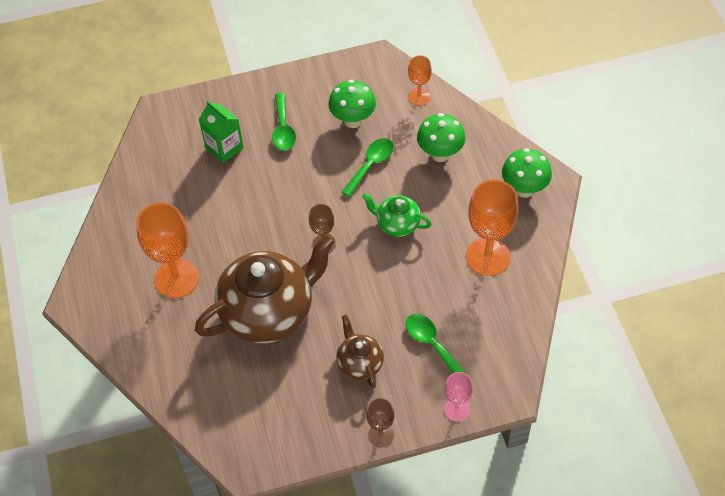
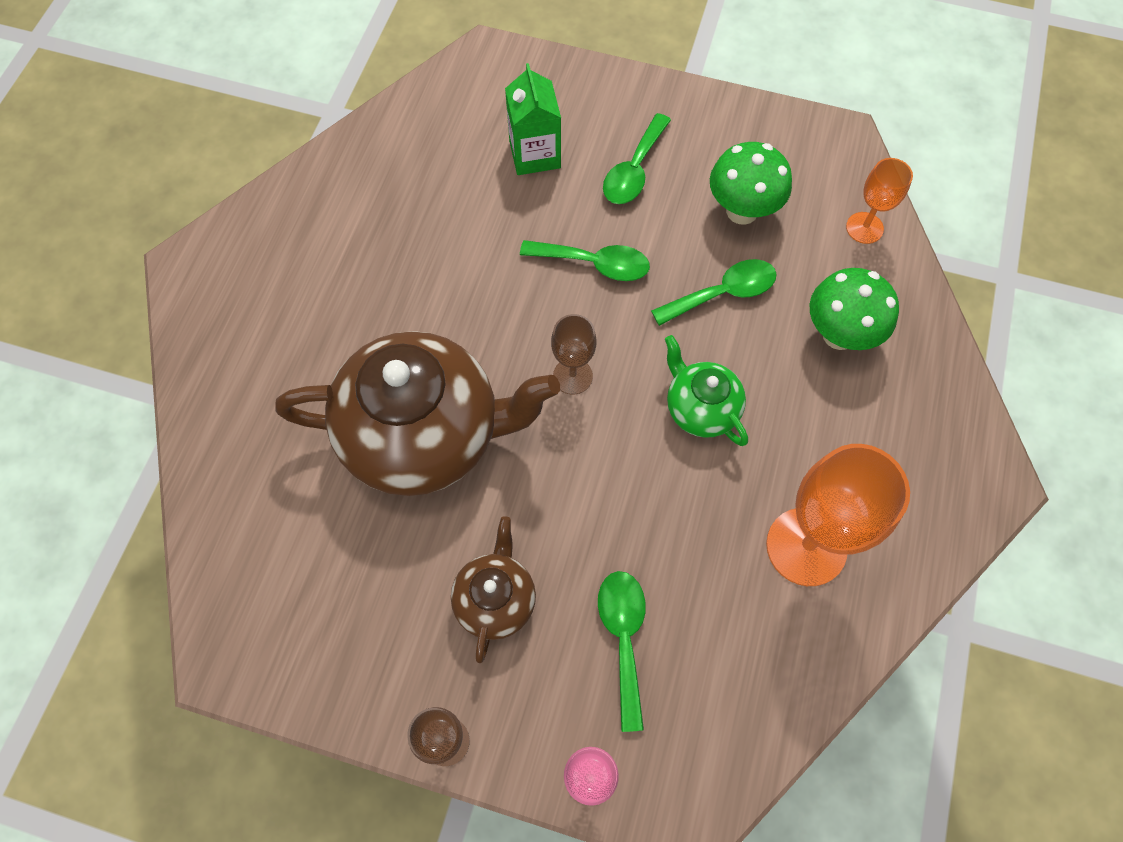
camera: 30 degrees right, 10 degrees up
(176, 279) = (339, 308): orange goblet -> none
(296, 185) = (594, 264): none -> green spoon
(524, 189) = (937, 467): green mushroom -> none

